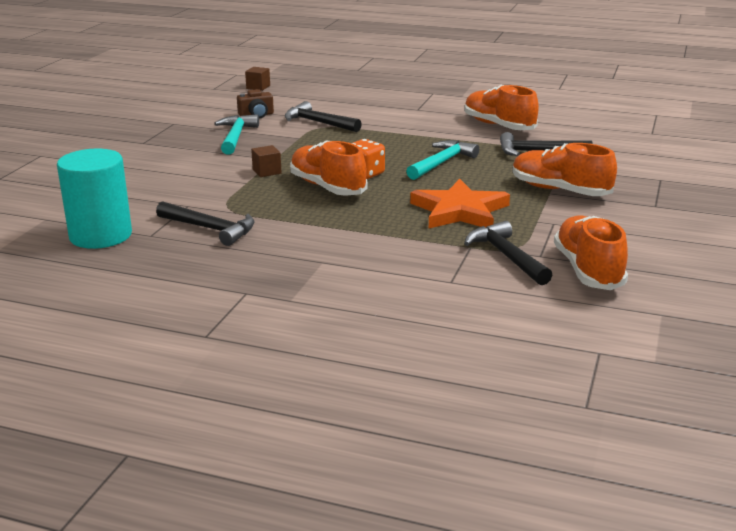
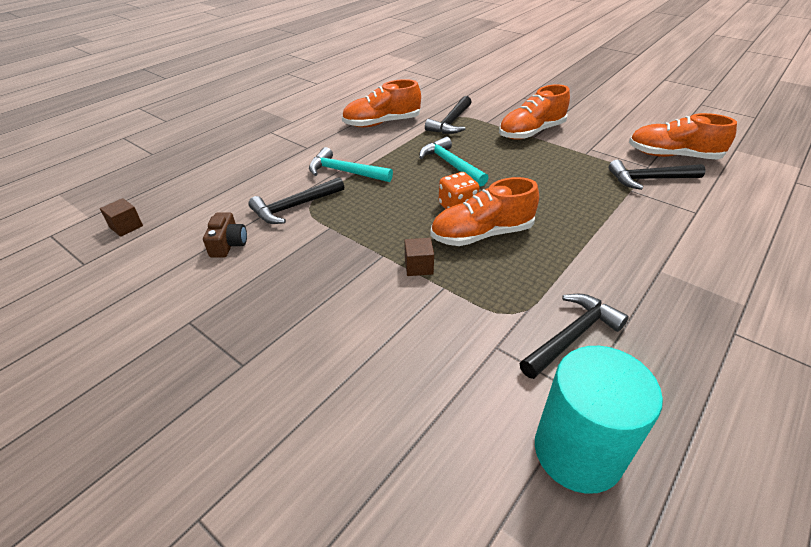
camera: 70 degrees left, 15 degrees up
(236, 137) = (290, 272): turquoise hammer -> turquoise hammer (345, 172)
(460, 211) = (559, 179): orange star -> none

